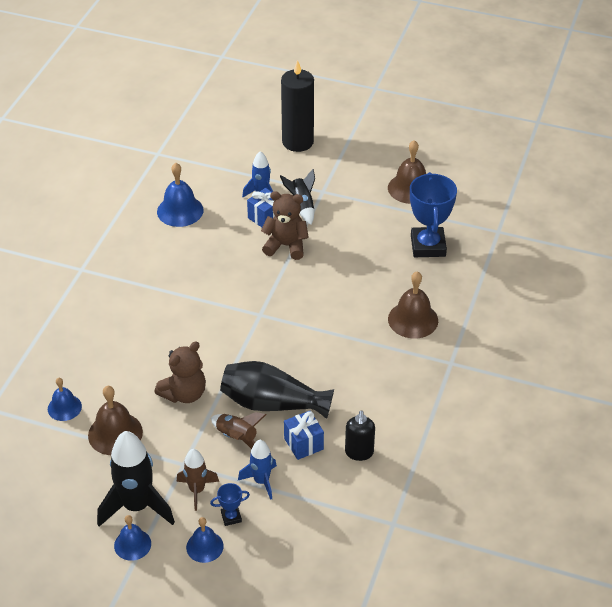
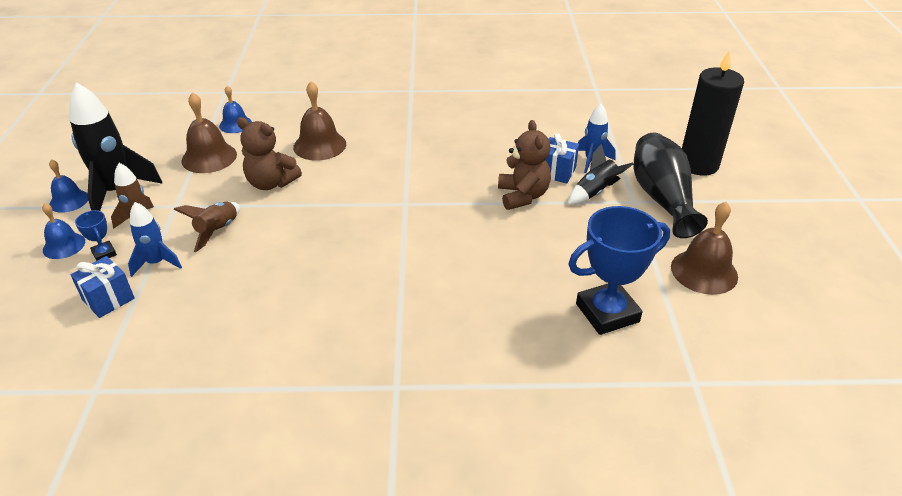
camera: 70 degrees right, 5 degrees down
(180, 211) = (525, 119): blue bell -> none
(272, 404) = (273, 243): black vase -> black vase (662, 198)
(303, 444) = (217, 281): blue gift -> blue gift (108, 299)
(359, 453) = (211, 331): black soap dispenser -> none
(413, 319) = (459, 329): brown bell -> brown bell (319, 145)

